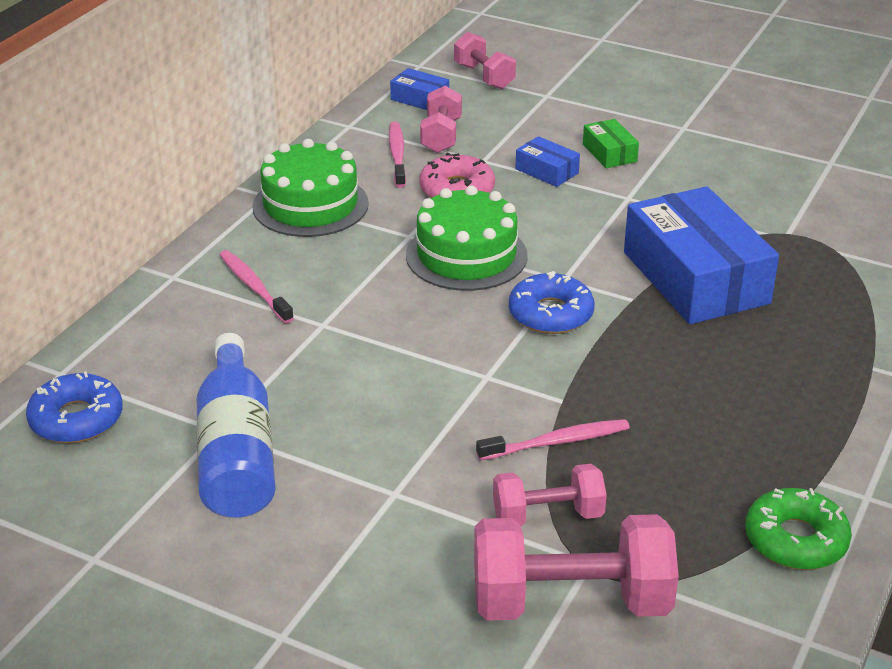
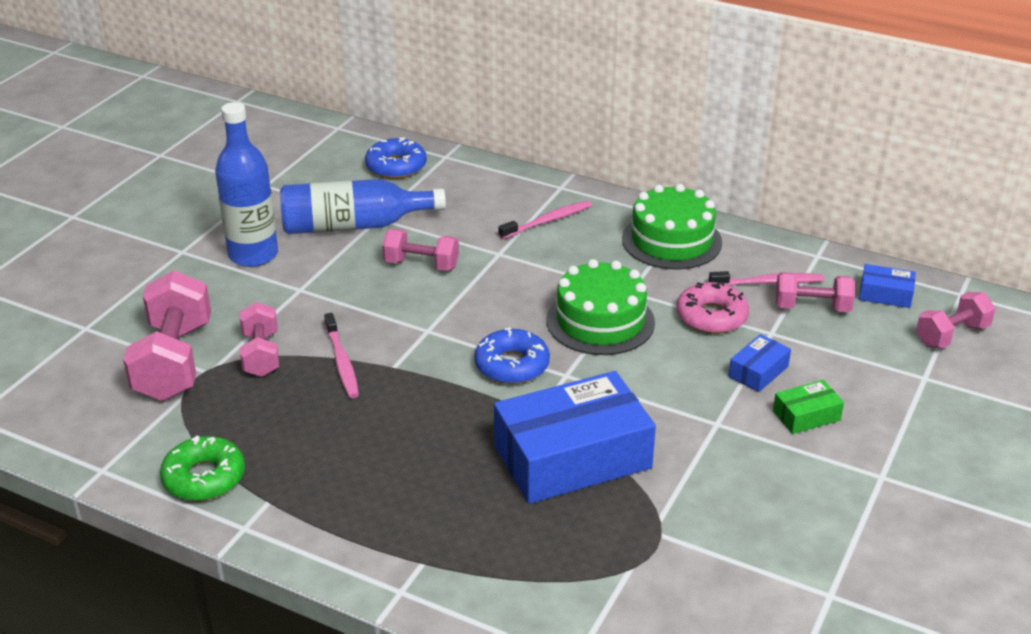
camera: 90 degrees right, 0 degrees up
(302, 550) = (253, 255): none -> blue bottle
(343, 386) = (421, 265): none -> pink dumbbell
(420, 99) = (885, 294): blue box -> blue box turned 75 degrees clockwise

